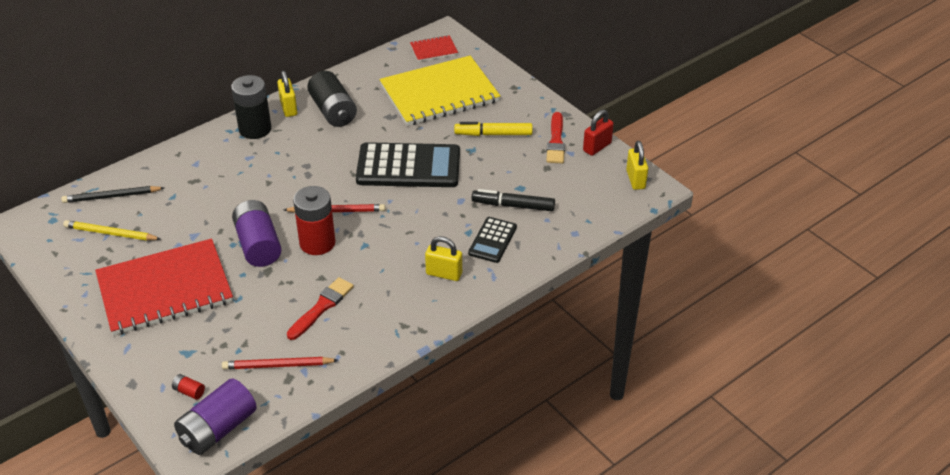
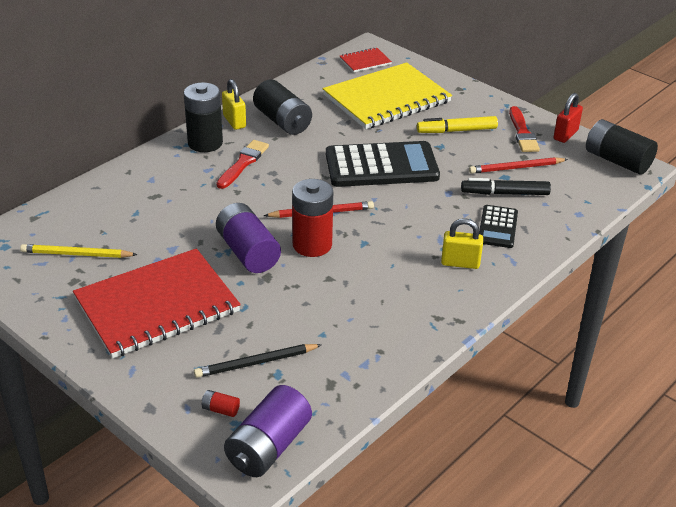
camera: 10 degrees left, 5 degrees down
(112, 196) = (67, 218): black pencil -> black pencil (256, 363)
(278, 365) = (314, 371): red pencil -> red pencil (516, 168)
(321, 307) = (340, 308): red brush -> red brush (243, 163)
(635, 179) = (617, 161): yellow padlock -> black battery

